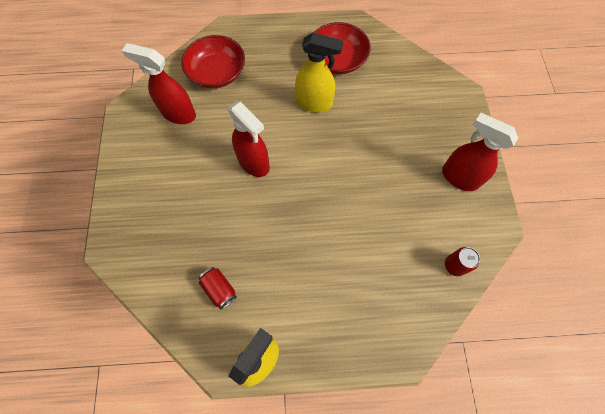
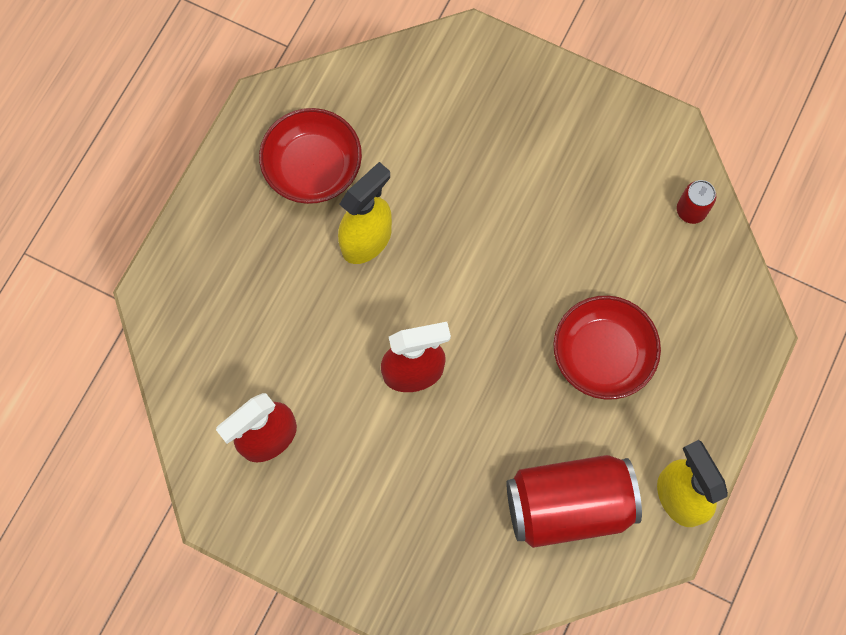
camera: 60 degrees left, 5 degrees up
(217, 73) = (228, 348): red bowl -> red bowl (602, 354)
(219, 289) = (568, 505): red can -> red can, size x2.27
(459, 177) = (585, 129): red spray bottle -> none

